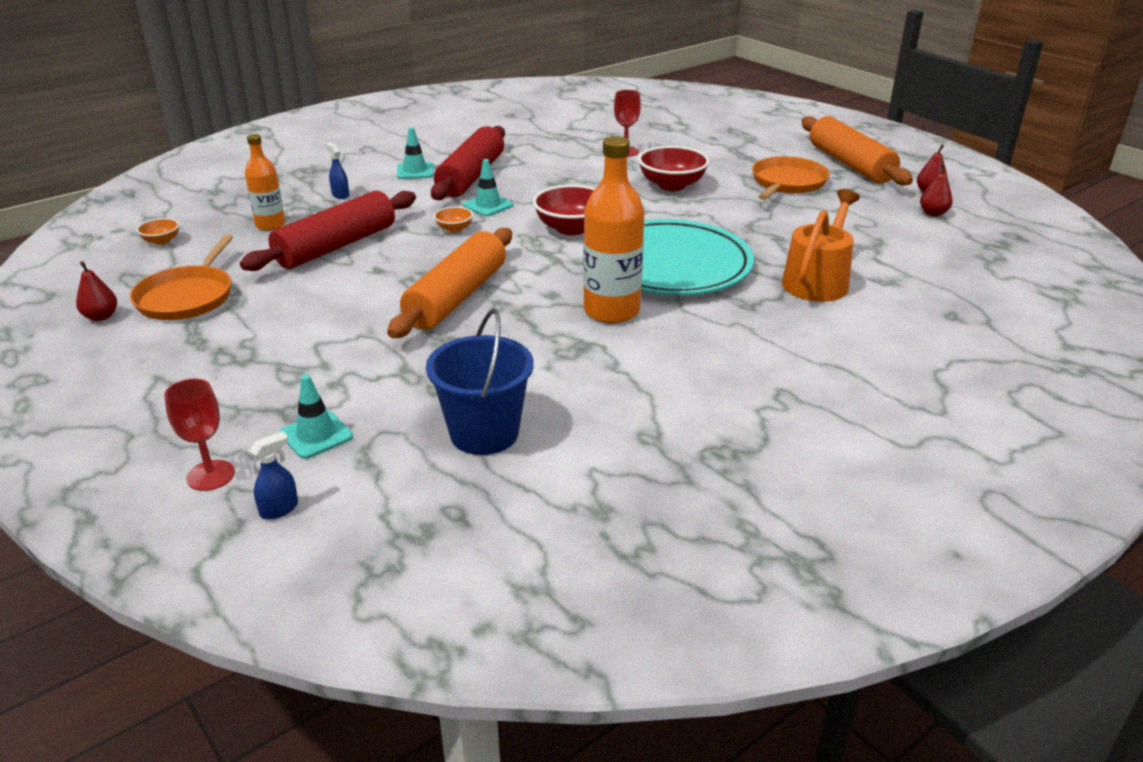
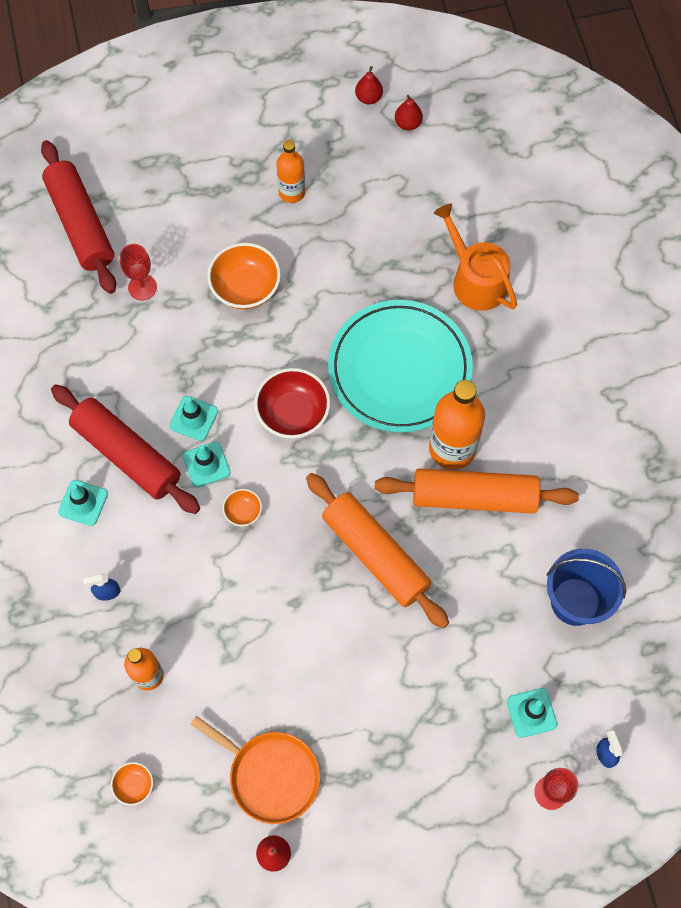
camera: 65 degrees left, 35 degrees up
(336, 246) = (228, 626): red rolling pin -> red rolling pin (81, 224)
(527, 192) = (193, 418): none -> turquoise traffic cone
(672, 185) = (245, 288): red bowl -> orange bowl
(787, 183) = (292, 192): orange pan -> orange bottle
(850, 164) = (280, 118): orange rolling pin -> orange rolling pin (474, 497)

